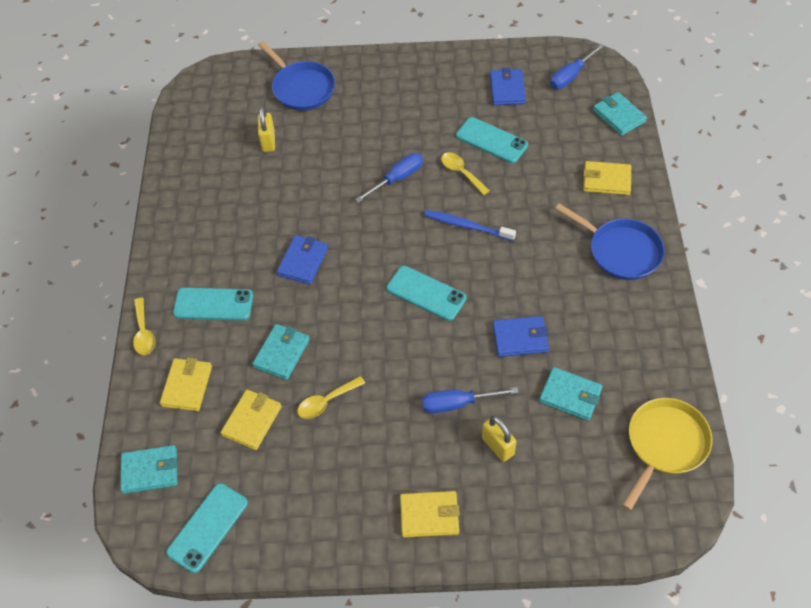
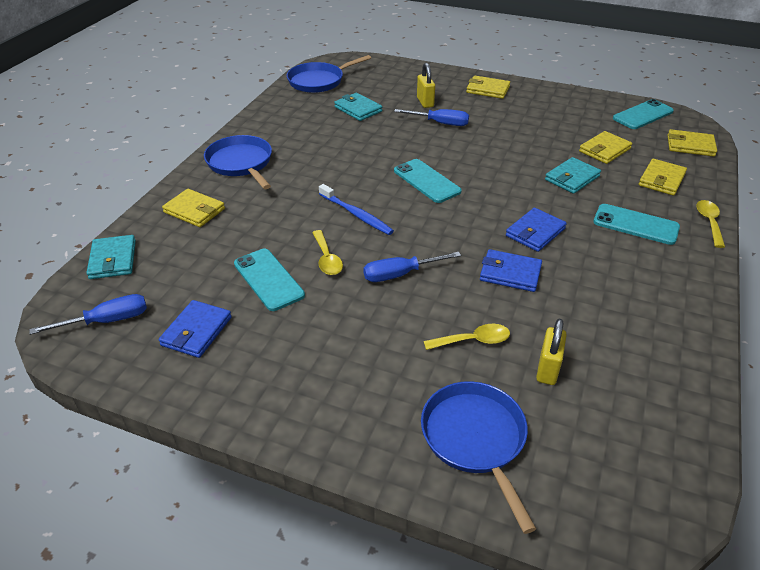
camera: 160 degrees left, 15 degrees down
(150, 471) = (690, 146): turquoise wallet -> yellow wallet
(326, 401) = (540, 146): yellow spoon -> yellow spoon (473, 341)
(520, 338) = (369, 140): blue wallet -> blue wallet (510, 273)
(665, 444) = (319, 81): yellow pan -> blue pan

